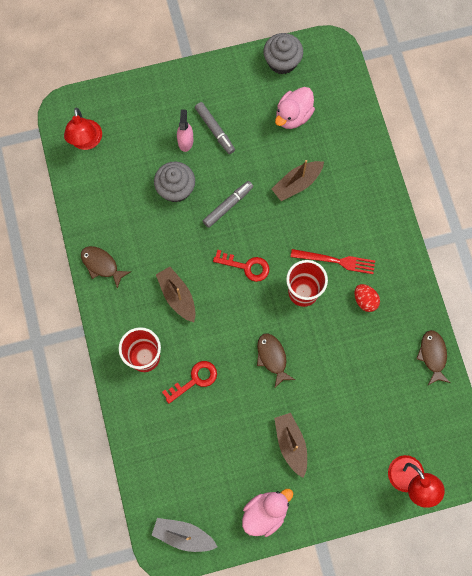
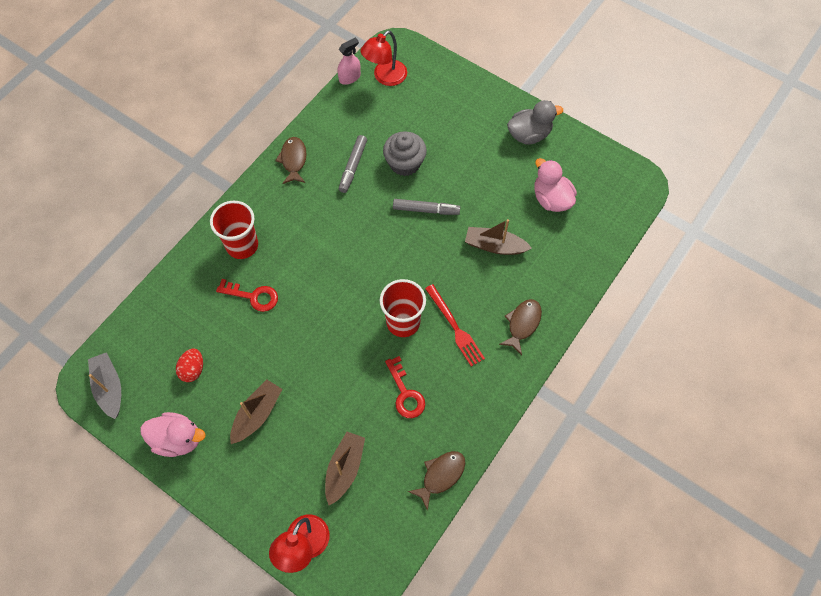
camera: 50 degrees right, 10 degrees down
(177, 296) = (314, 231): brown boat -> brown boat (344, 469)
(185, 141) = (451, 140): pink spray bottle -> pink spray bottle (349, 77)
(215, 130) = (481, 153): grey marker -> grey marker (353, 167)
(228, 85) = (529, 134): none -> grey duck
(246, 266) = (386, 262): red key -> red key (405, 393)
(272, 358) = (323, 341): brown fish -> brown fish (522, 324)
(282, 62) = (589, 157): grey cupcake -> none
(293, 116) = (551, 199): pink duck -> pink duck turned 60 degrees clockwise
(365, 300) = (440, 378): red egg -> red egg (193, 370)

